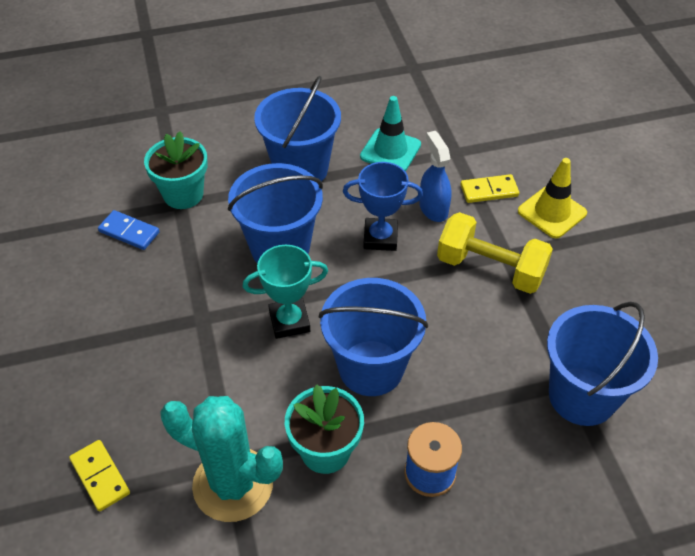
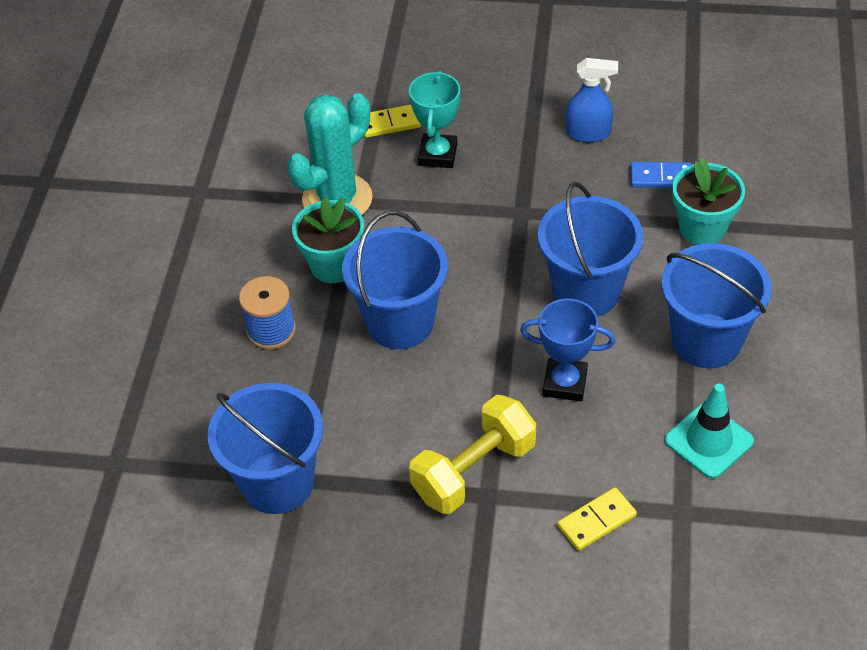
camera: 115 degrees right, 0 degrees up
(129, 232) = (661, 177): blue domino -> blue domino turned 45 degrees clockwise
(289, 321) = (486, 275): turquoise trophy -> turquoise trophy (437, 155)
(380, 237) = (565, 383): blue trophy -> blue trophy turned 75 degrees clockwise
(433, 208) = (590, 450): blue spray bottle -> blue spray bottle (588, 133)
(489, 190) = (597, 521): yellow domino -> yellow domino turned 45 degrees clockwise
(552, 212) = (532, 575): yellow traffic cone -> none

